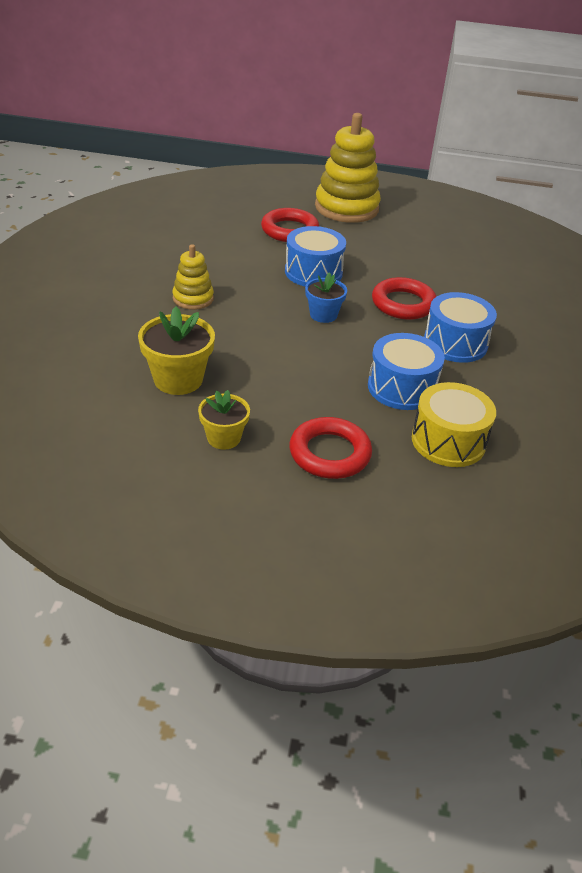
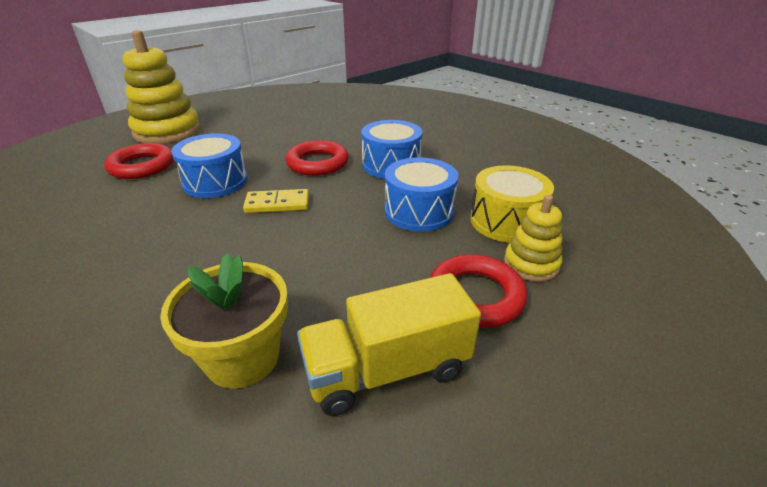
camera: 50 degrees left, 5 degrees down
(193, 298) = (129, 270): yellow stacking toy -> yellow stacking toy (531, 264)
(223, 438) = (387, 369): yellow flower pot -> yellow truck
(323, 315) = (277, 204): blue flower pot -> yellow domino

